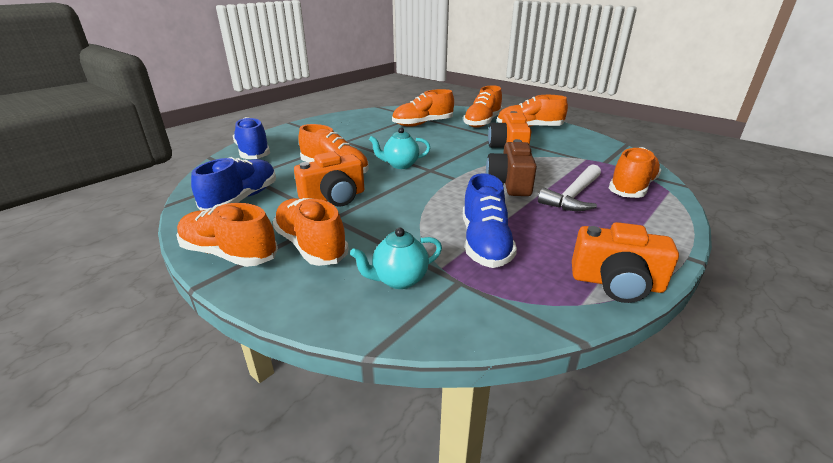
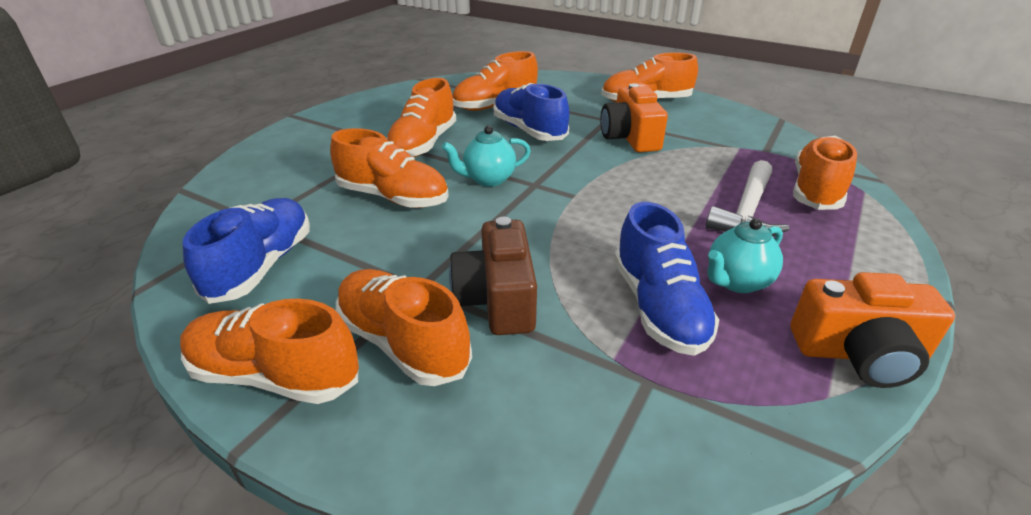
camera: 10 degrees left, 5 degrees up
(253, 152) = (253, 175): blue shoe -> blue shoe (529, 131)
(334, 198) = (408, 248): orange camera -> none
(399, 280) = (559, 390): turquoise teapot -> turquoise teapot (736, 282)
(482, 122) = (578, 96): orange shoe -> orange shoe (423, 144)
(510, 183) = (654, 198): brown camera -> brown camera (497, 299)

